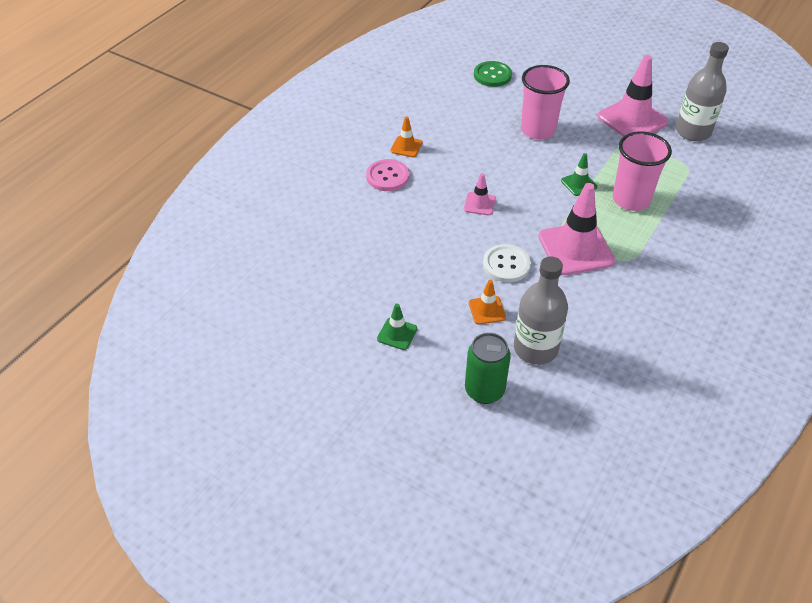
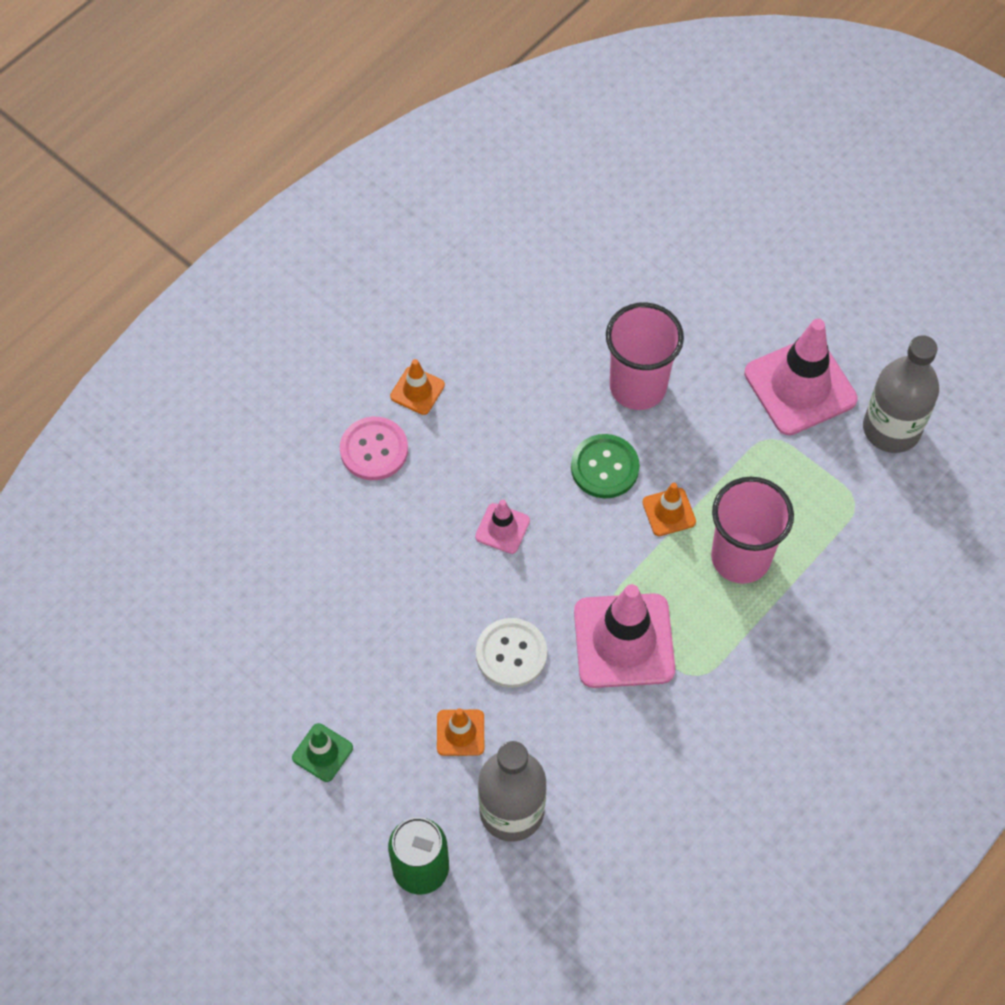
camera: 10 degrees right, 15 degrees up
(492, 75) = (597, 249): green button -> green button (604, 467)
(579, 184) = (669, 512): green traffic cone -> orange traffic cone

